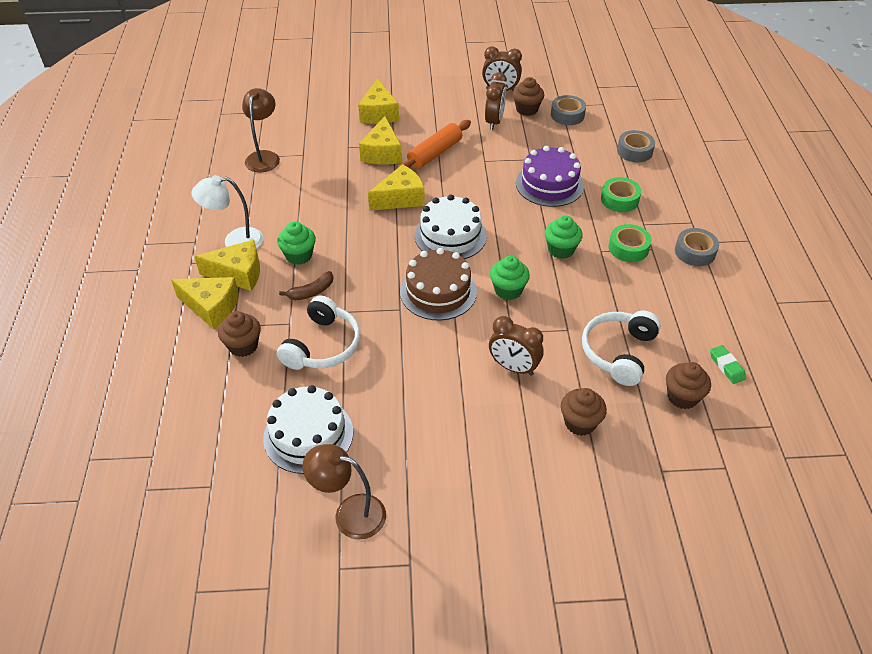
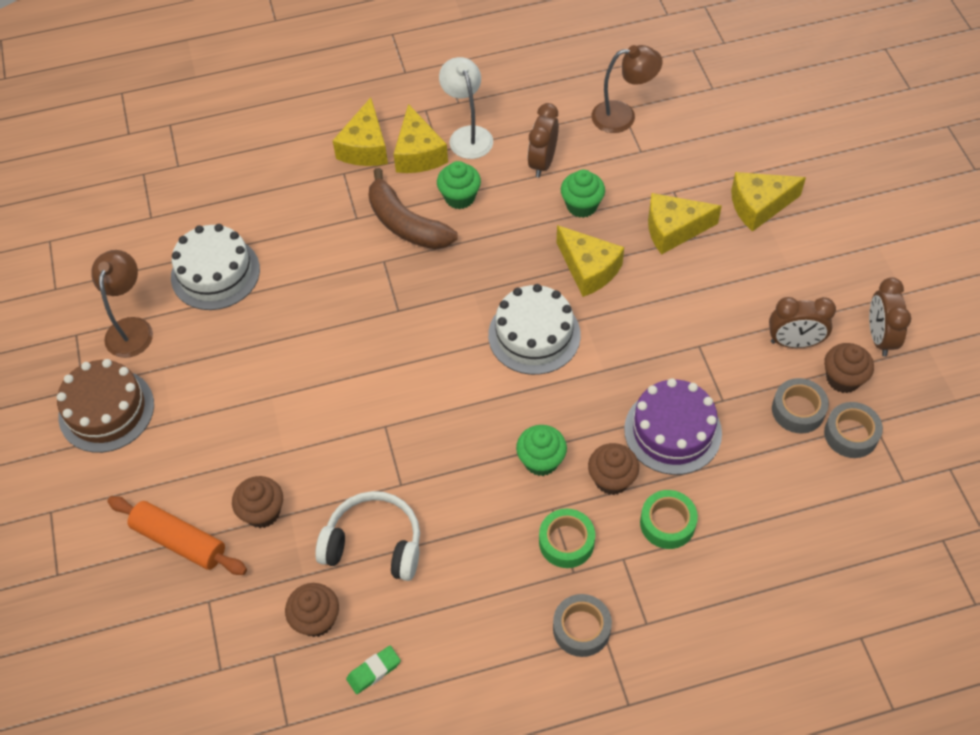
camera: 80 degrees right, 10 degrees up
(243, 346) = (318, 189): brown cupcake -> brown cupcake (611, 479)
(311, 292) = (406, 224): brown banana -> brown banana, size x1.87
(323, 346) = (330, 255): white headphones -> none
(435, 153) = (693, 286): orange rolling pin -> orange rolling pin (179, 541)
(438, 291) = (434, 341): brown cake -> brown cake (106, 410)
(508, 290) = (452, 412): green cupcake -> green cupcake (581, 206)
(513, 367) = (331, 436): brown clock -> brown clock (542, 162)
(634, 151) = (792, 535): grey tape -> grey tape (798, 410)

